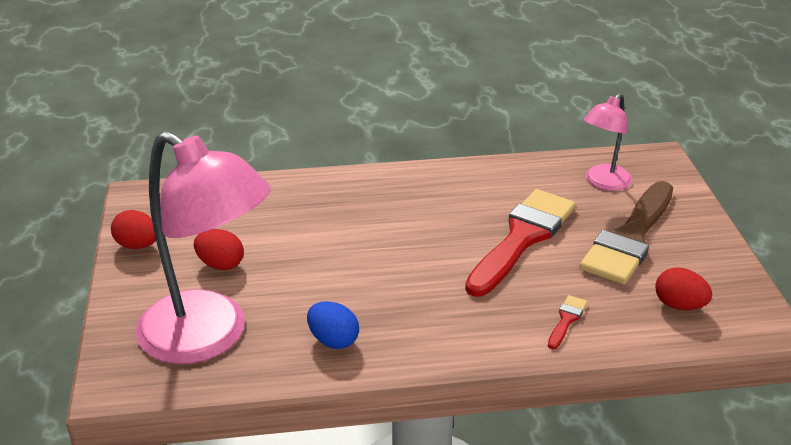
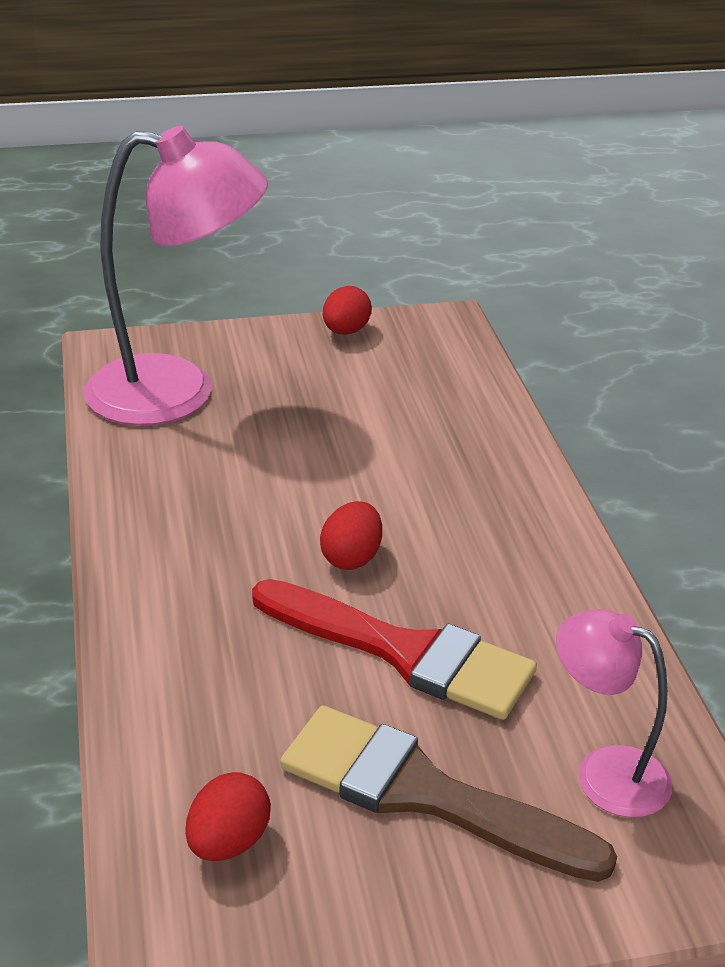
camera: 85 degrees right, 0 degrees up
(209, 337) = (177, 393): pink lamp -> pink lamp turned 120 degrees counterclockwise
(220, 264) = (313, 388): red egg -> red egg (351, 558)
(333, 340) = (165, 478): blue egg -> none
(566, 320) = (195, 693): red brush -> none

